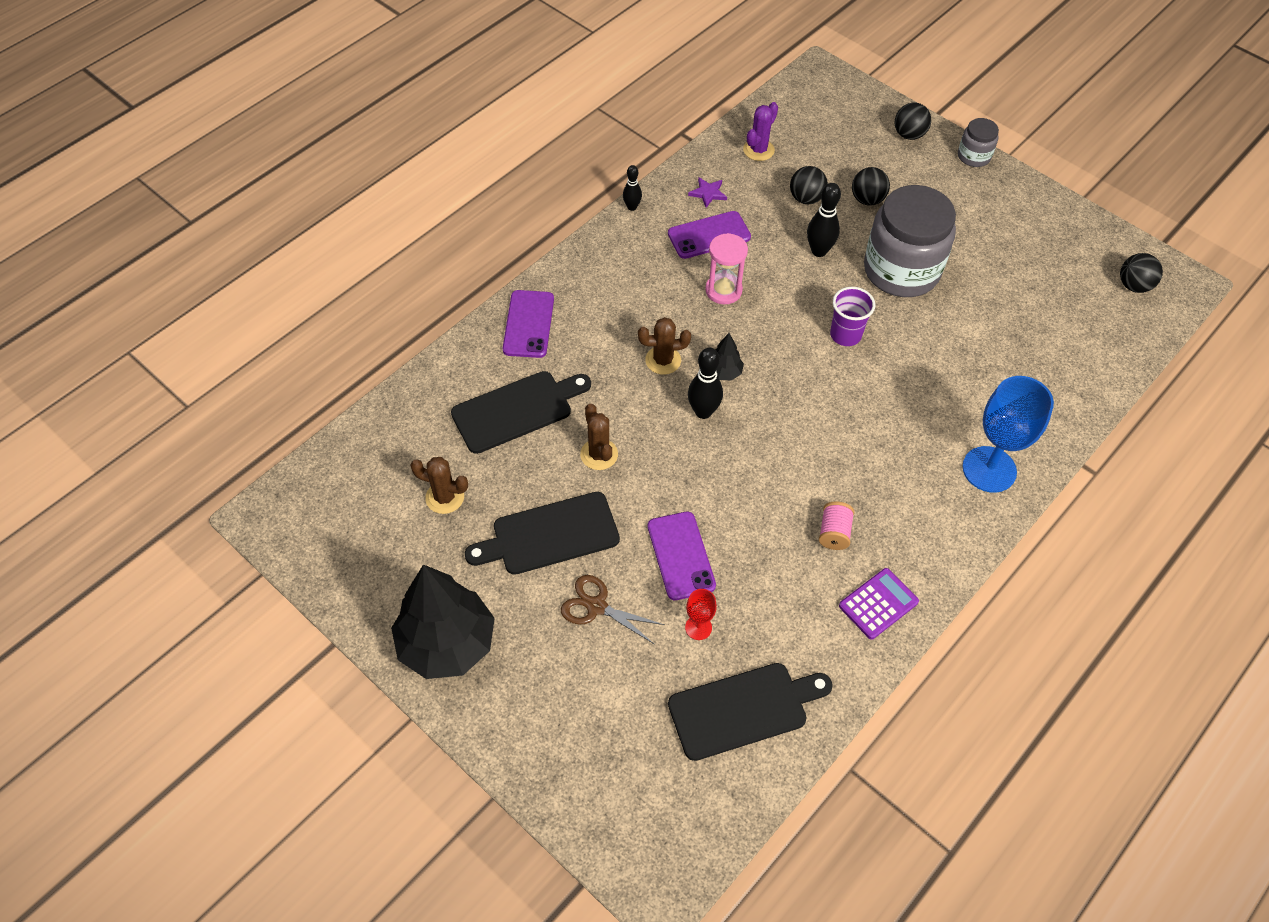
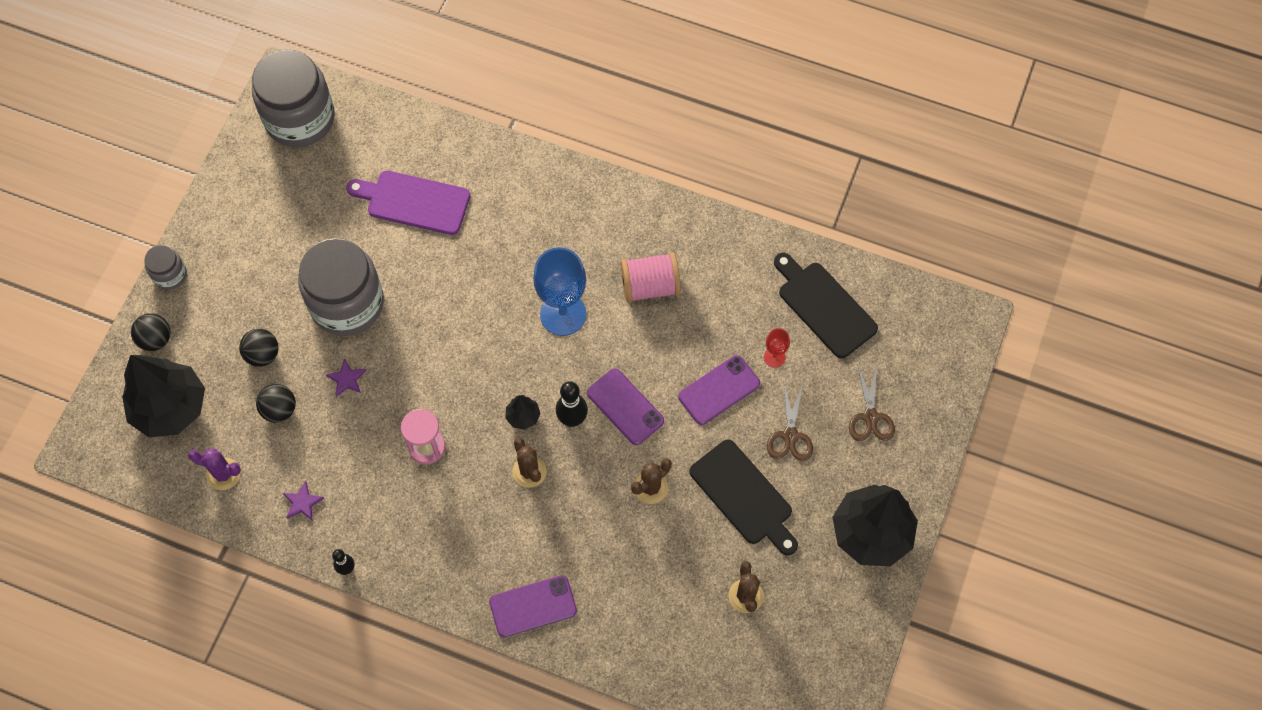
camera: 110 degrees left, 10 degrees up
(517, 410) = (633, 575): black cutting board -> none
(581, 702) = (870, 417): none -> brown scissors
(709, 235) = (360, 483): purple phone -> purple phone (625, 407)
(819, 251) = (347, 379): black bowling pin -> purple star
(834, 533) = (650, 286): pink spool -> pink spool, size x1.68
(837, 131) = (170, 407): none -> black tree
(845, 335) = (442, 330): purple cup -> none
(878, 604) = (699, 240): purple calculator -> none
(989, 469) = (543, 191): blue goblet -> blue goblet (563, 314)
(1006, 352) = (414, 202): none -> purple cutting board
(1134, 285) = (300, 118): black ball -> grey jar

